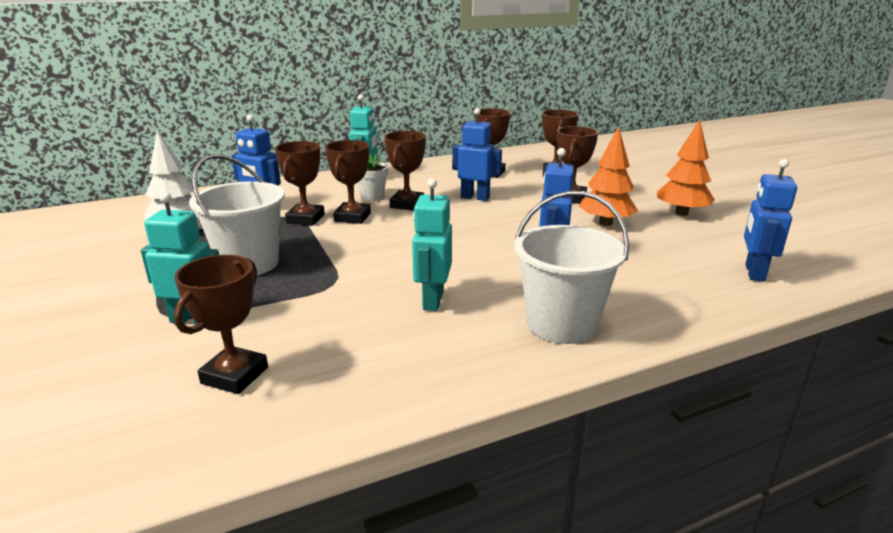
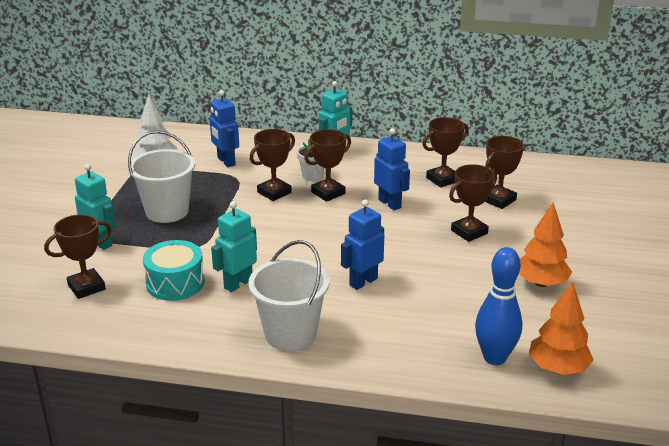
camera: 35 degrees right, 5 degrees up
(305, 219) = (242, 183): brown trophy -> none
(356, 326) = (175, 283): none -> turquoise drum
(605, 223) = (455, 268): orange tree -> orange tree (557, 368)
(754, 273) = (494, 358): blue robot -> blue bowling pin

